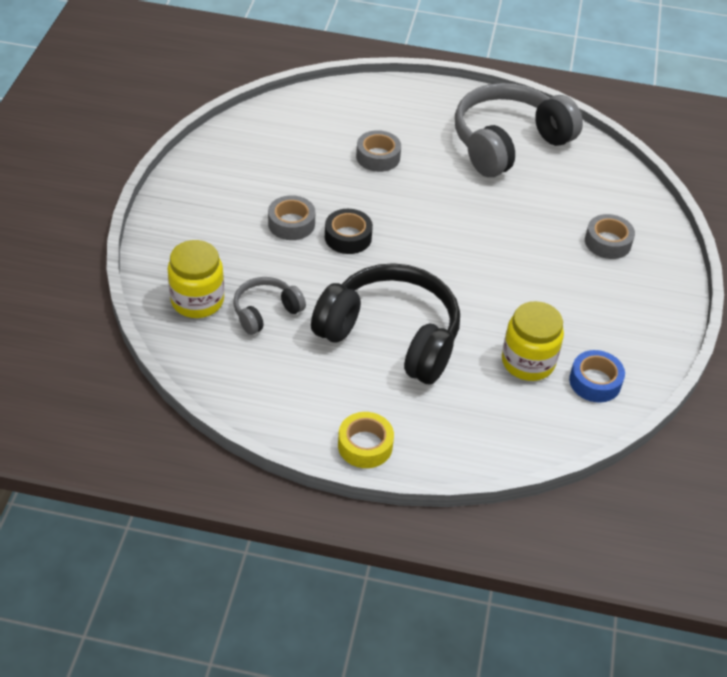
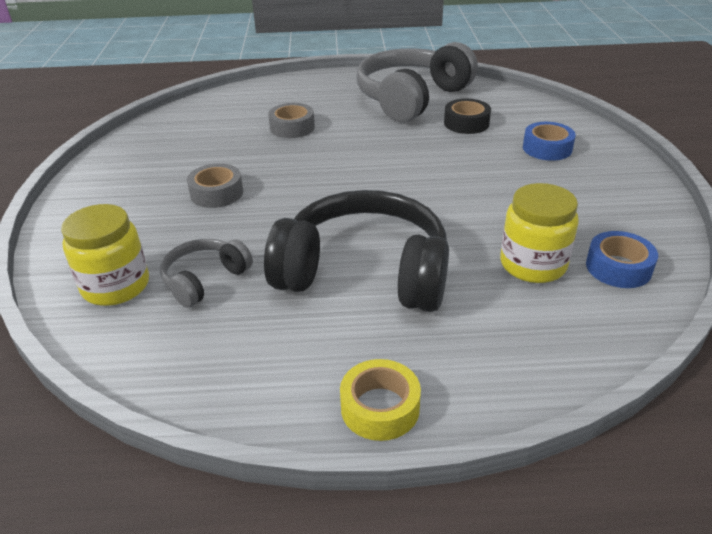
camera: 10 degrees left, 10 degrees down
(348, 237) = (282, 193): black tape -> black tape (466, 123)
(608, 242) = (547, 148): grey tape -> blue tape

